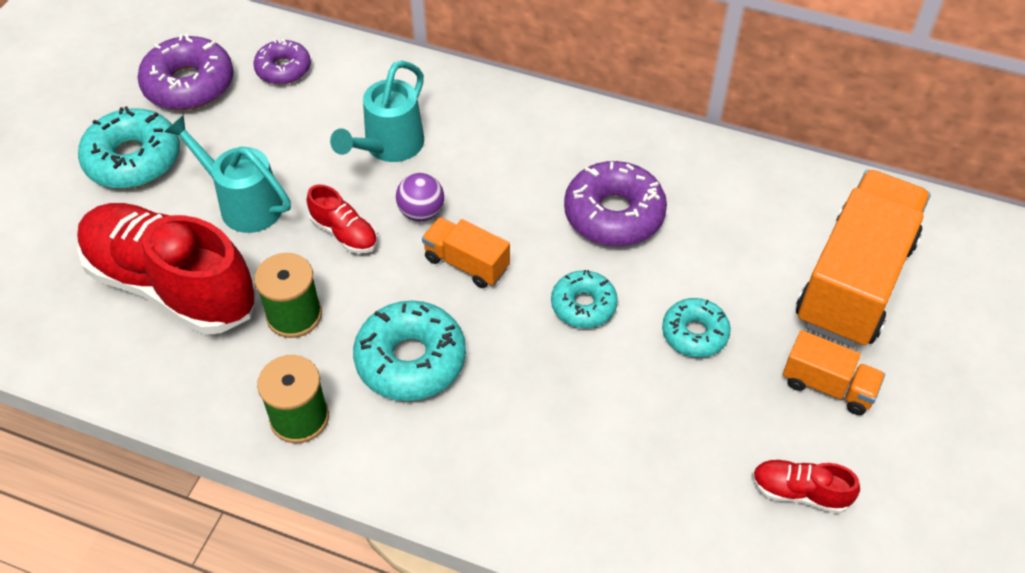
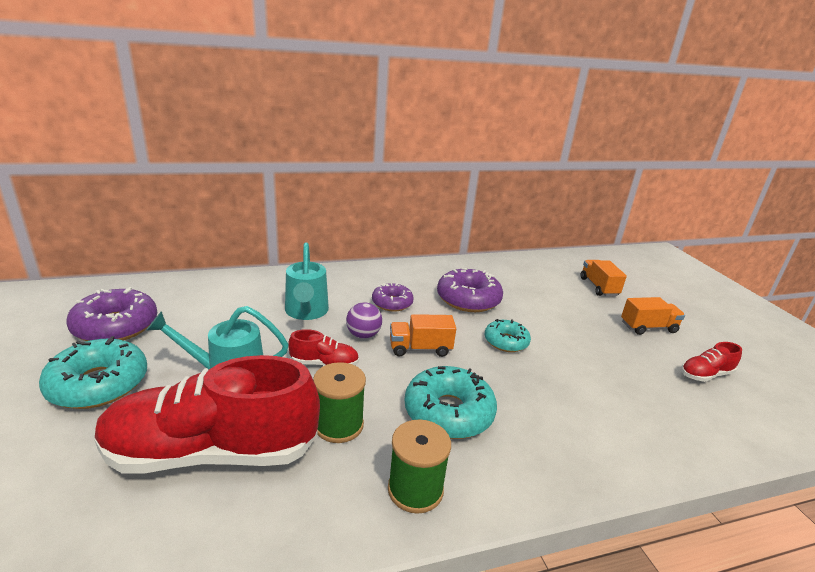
camera: 40 degrees left, 25 degrees down
(283, 69) = (190, 298): purple donut -> purple donut (392, 303)
(694, 334) = (570, 331): turquoise donut -> none
(854, 282) = (598, 287): orange truck -> orange truck, size x0.48

